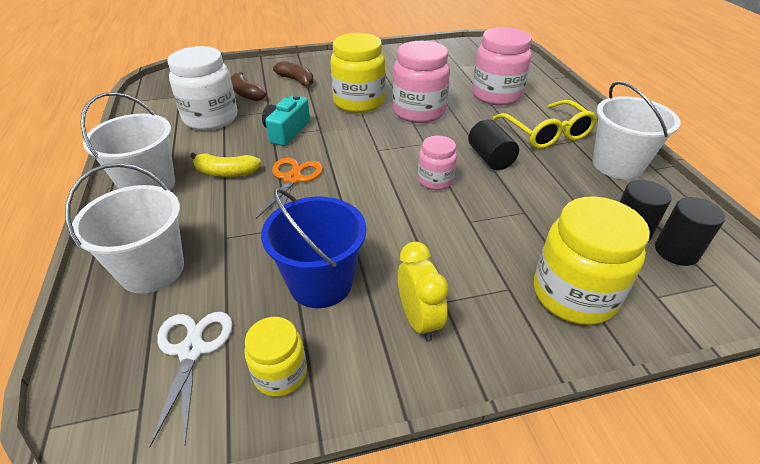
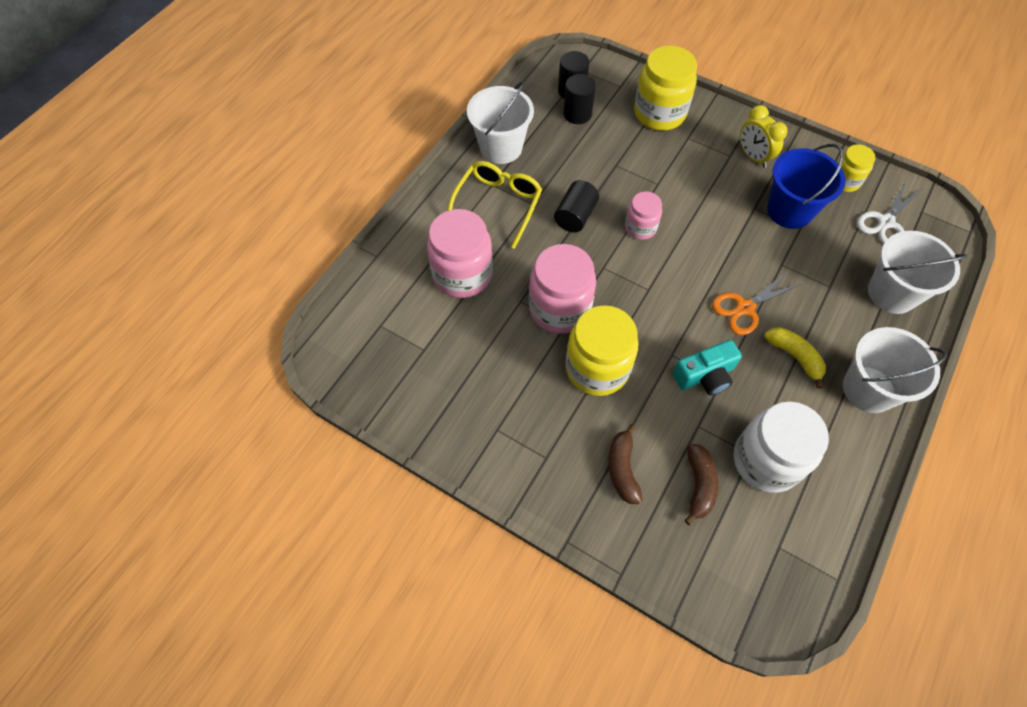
camera: 135 degrees left, 20 degrees up
(419, 320) = (753, 157): yellow clock -> yellow clock turned 60 degrees counterclockwise

